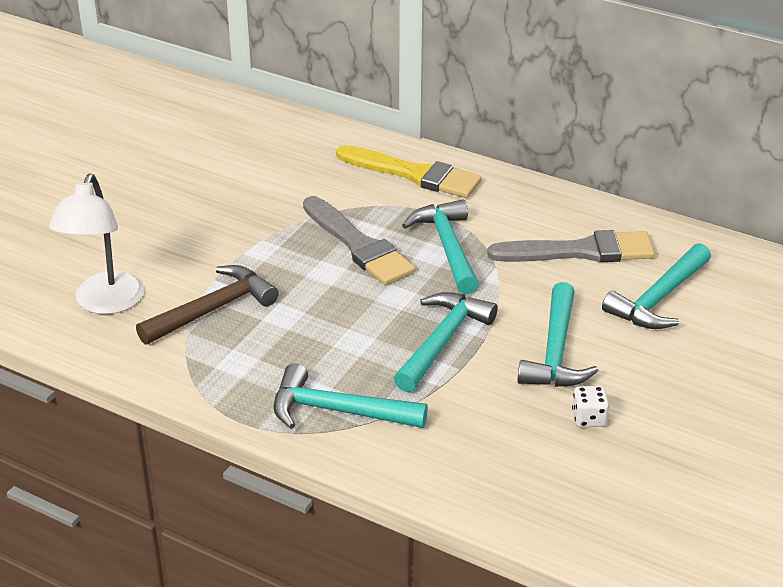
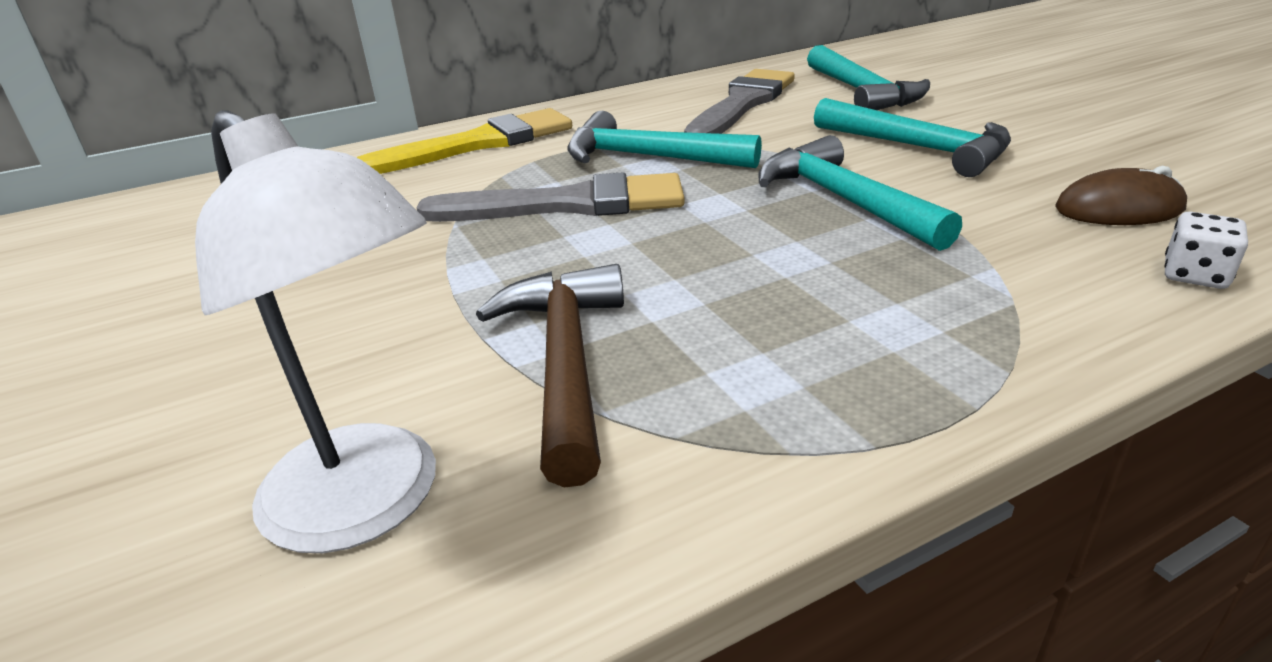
camera: 55 degrees left, 5 degrees down
(337, 411) = (966, 314): turquoise hammer -> none
(514, 448) = (1119, 209): none -> brown mouse
(589, 418) = (1067, 159): white dice -> white dice (1194, 275)

